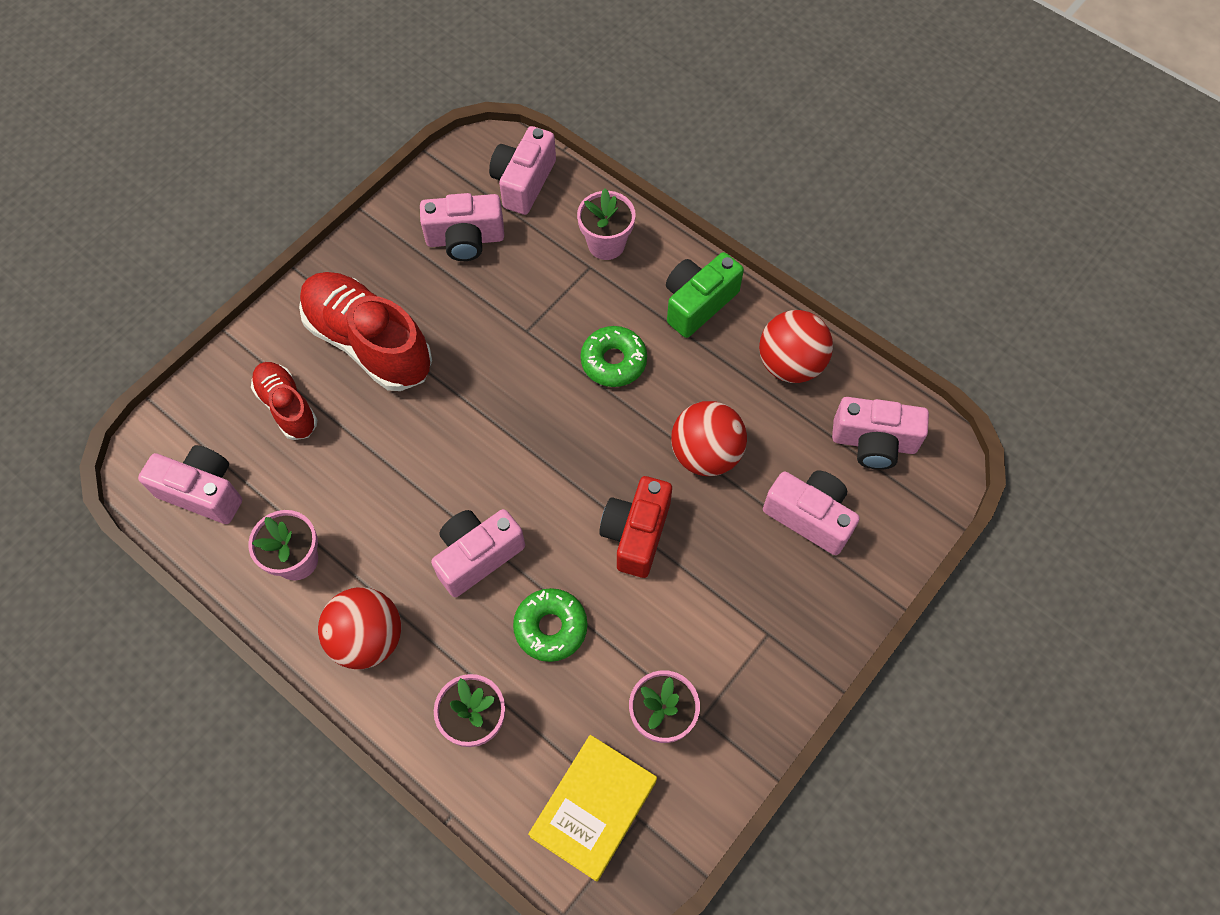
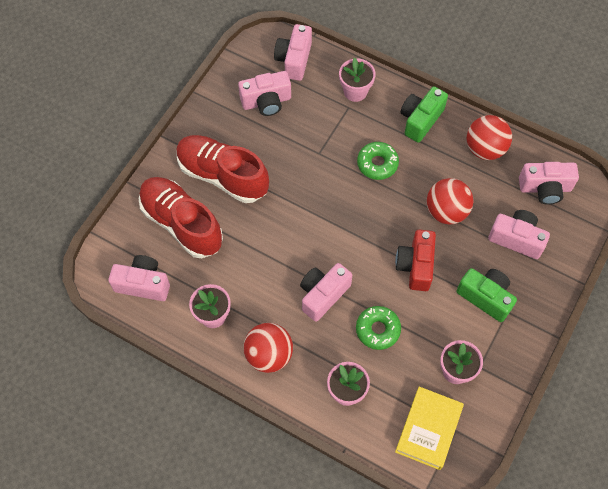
camera: 10 degrees left, 0 degrees up
(287, 407) = (182, 223): red shoe -> red shoe, size x1.76
(738, 604) = (485, 297): none -> green camera

